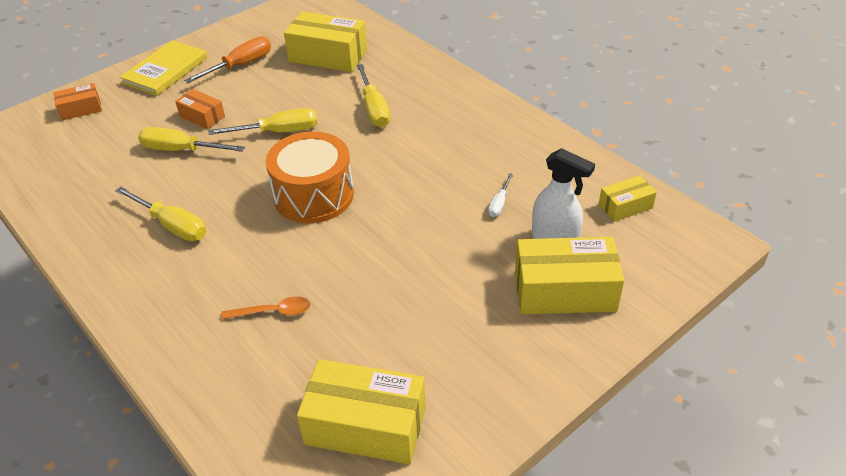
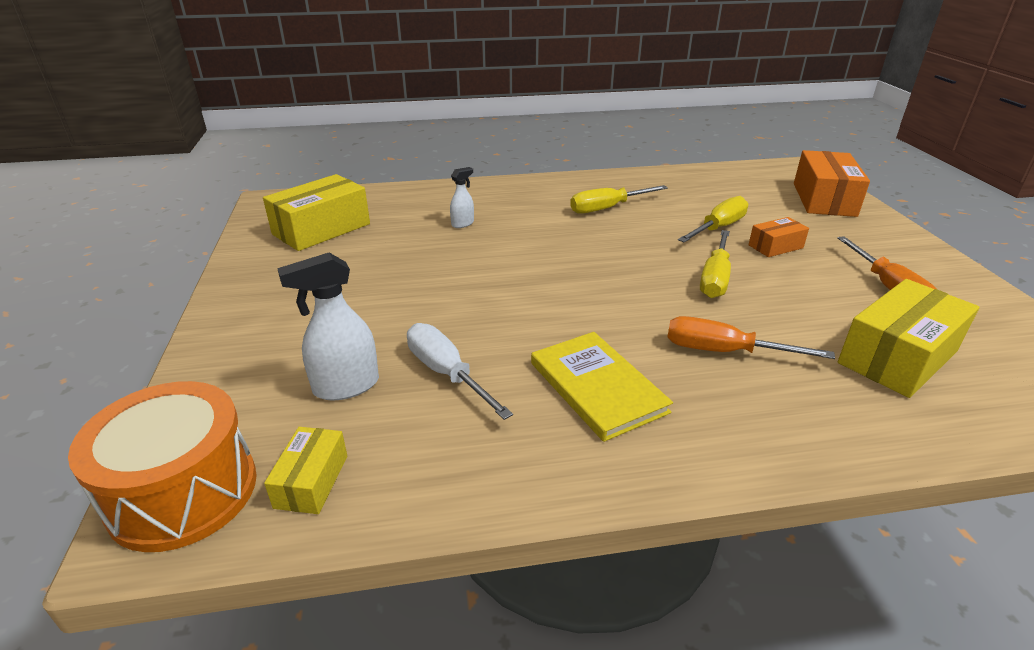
camera: 120 degrees right, 10 degrees down
(81, 109) = (824, 199): orange box -> orange box, size x1.88
(165, 70) = (891, 245): yellow book -> yellow book (597, 387)
(273, 312) = (463, 224): orange spoon -> white spray bottle
(313, 195) = (584, 270): orange drum -> orange drum (183, 492)
(374, 109) = (724, 351): yellow screwdriver -> orange screwdriver
(499, 204) = (446, 373): white screwdriver -> white screwdriver, size x1.86
(565, 290) = (282, 358): yellow box -> none

